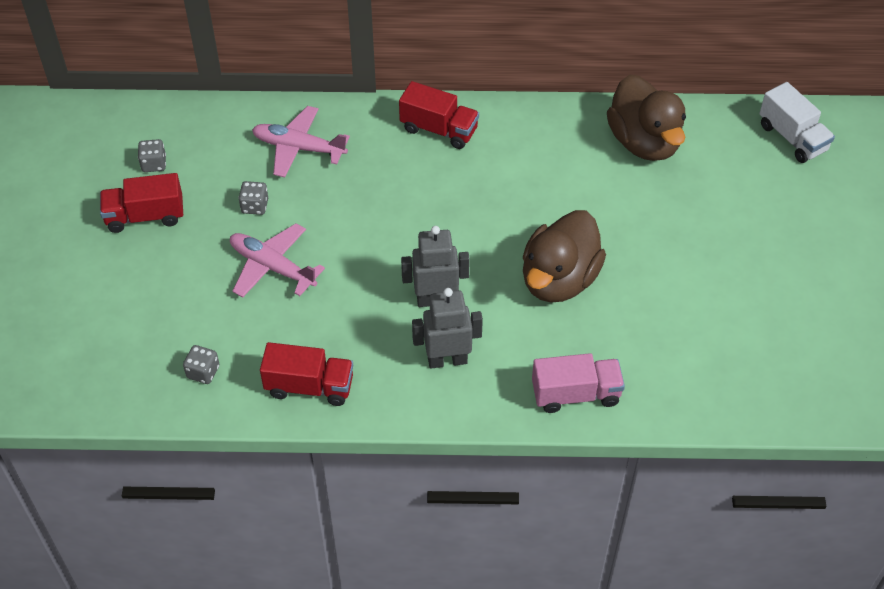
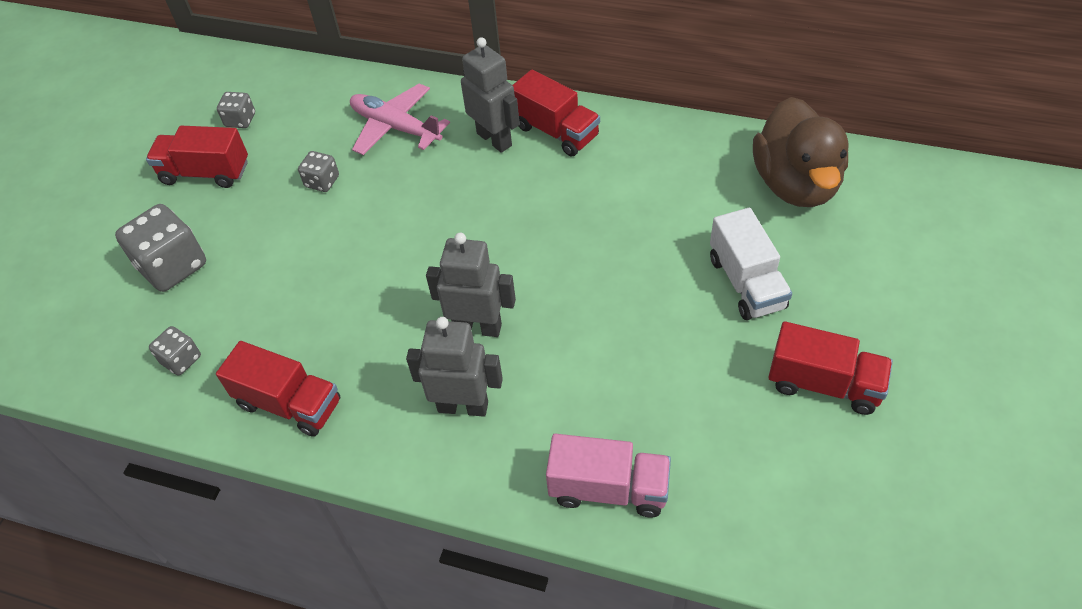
camera: 20 degrees right, 0 degrees up
(157, 300) = (173, 266): none -> grey dice
(272, 267) = (310, 252): pink plane -> none
(389, 145) = (494, 139): none -> grey robot
(559, 280) = (636, 332): brown duck -> none
(705, 290) = (823, 384): none -> red truck
(792, 138) = (991, 209): white truck -> white truck (746, 283)

